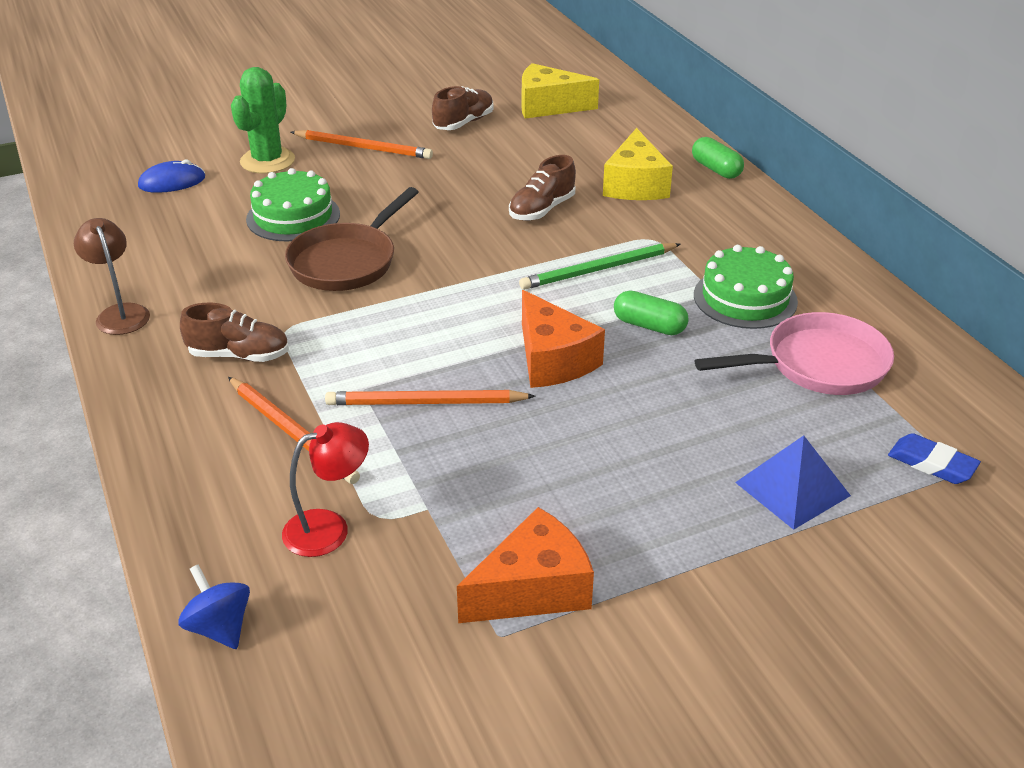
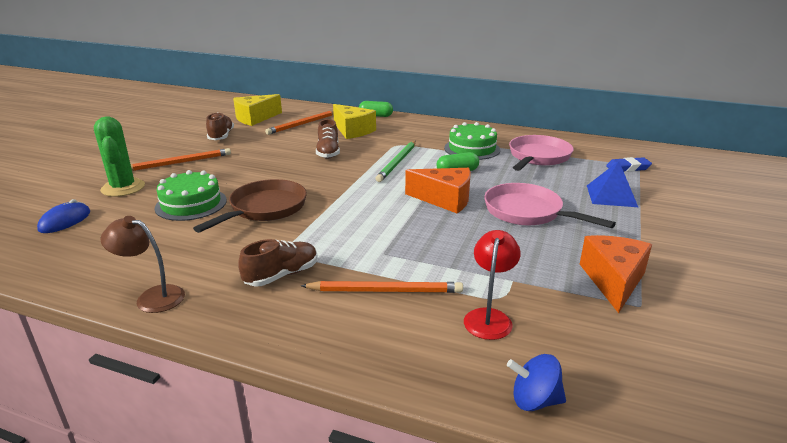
camera: 45 degrees left, 10 degrees down
(347, 261) = (265, 209): brown pan -> brown pan turned 135 degrees counterclockwise
(425, 403) = (424, 242): orange pencil -> orange pencil (302, 124)
(618, 439) = (527, 212): none -> pink pan

